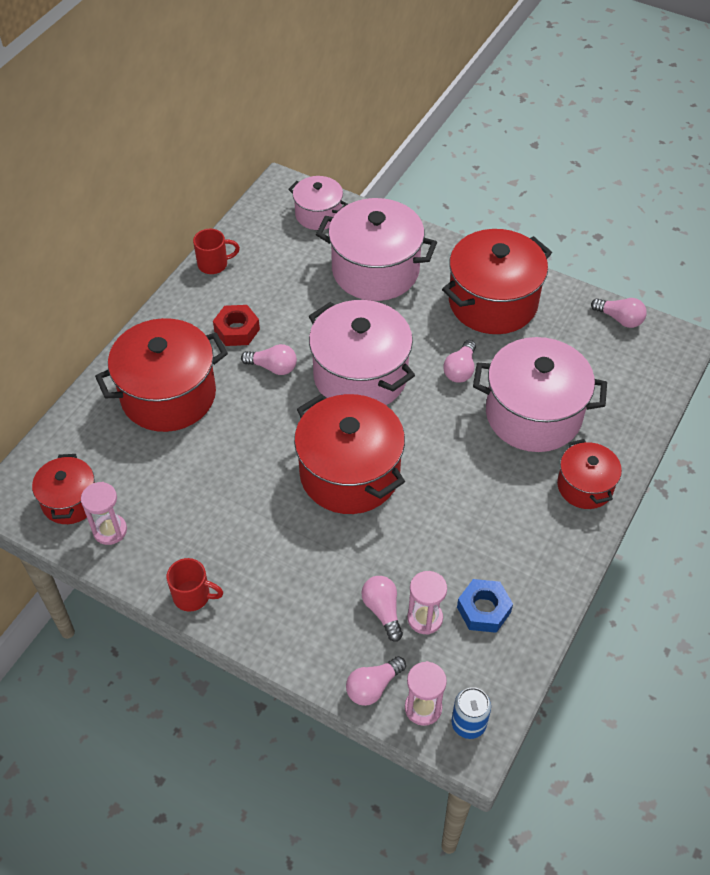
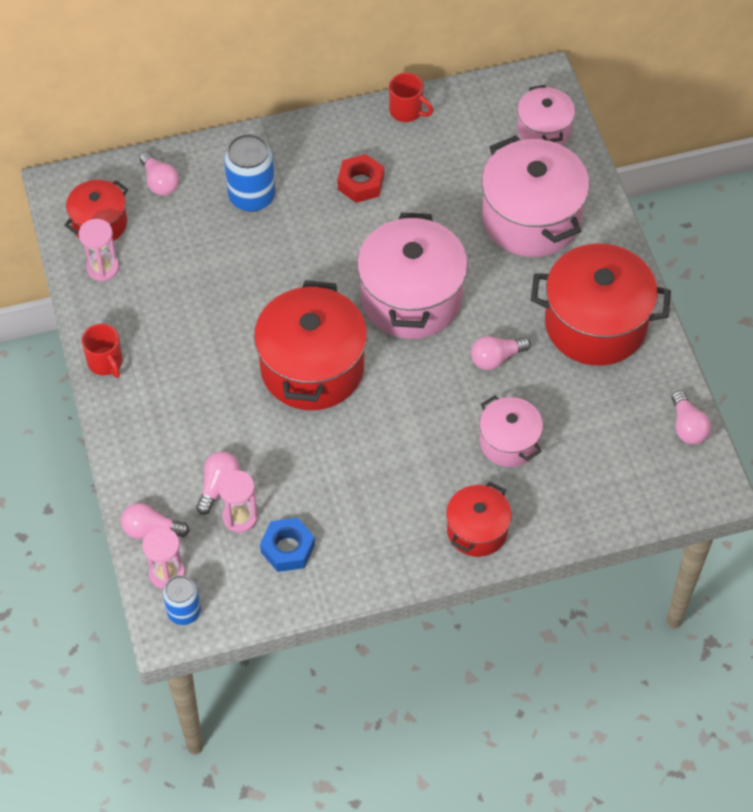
camera: 45 degrees right, 5 degrees up
(168, 395) = (252, 196): red pot -> blue can
(273, 367) = (353, 236): pink light bulb -> pink light bulb (159, 182)
(533, 414) = (509, 442): pink pot -> pink pot, size x0.56

